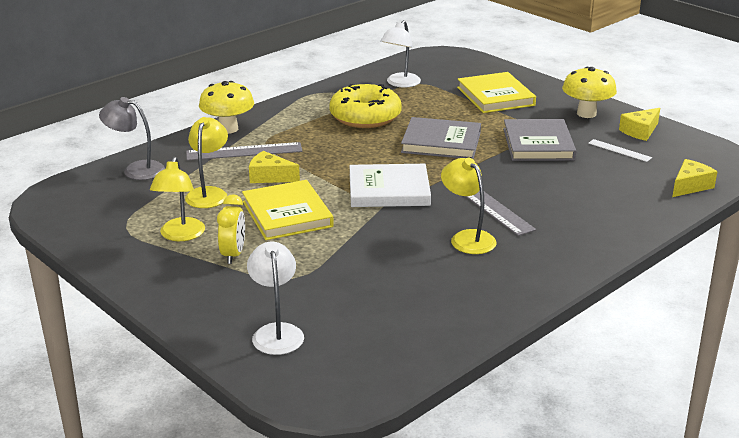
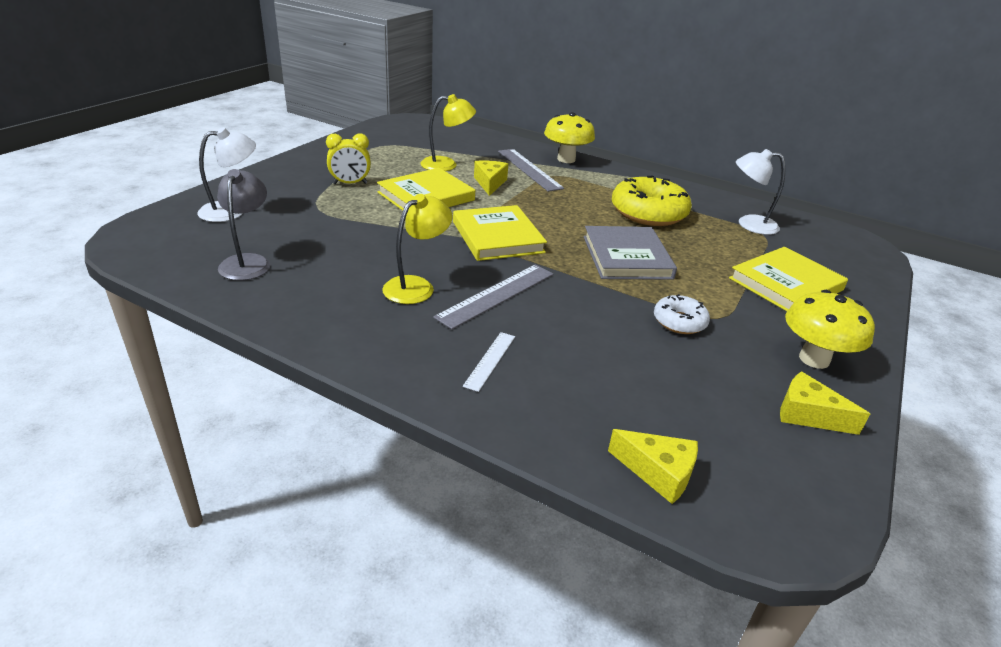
camera: 70 degrees right, 5 degrees up
(136, 169) = (471, 138): grey lamp -> grey lamp (248, 262)
(180, 235) = (374, 163): yellow lamp -> none
(389, 190) = (497, 237): white book -> yellow book
(538, 144) = (679, 322): grey book -> white donut
(619, 150) = (722, 393): white ruler -> white ruler (490, 360)

